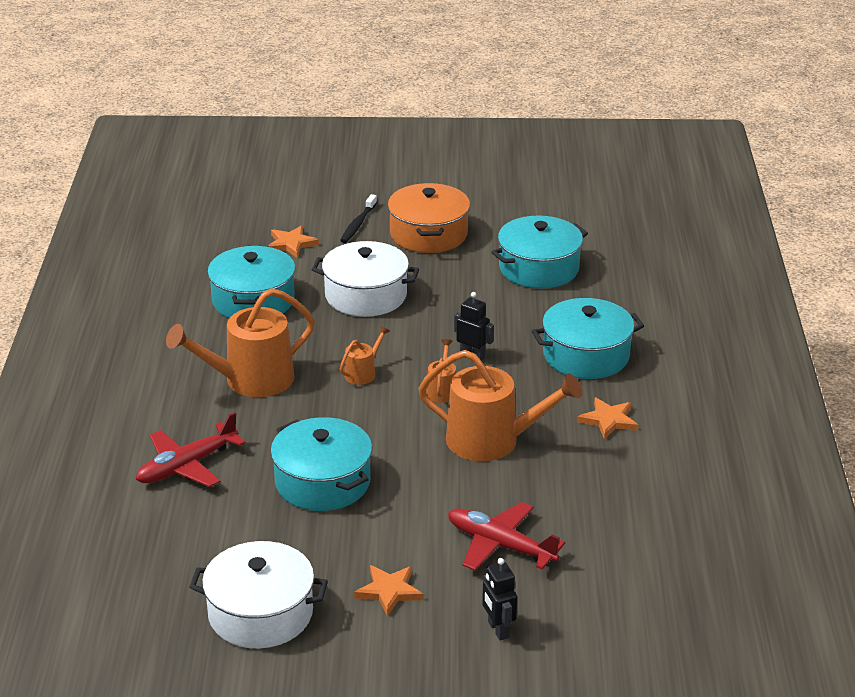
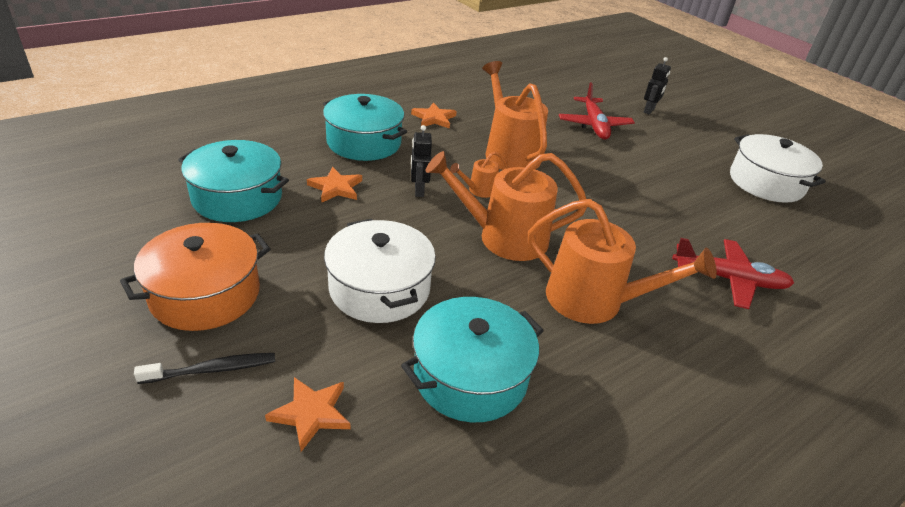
camera: 130 degrees left, 5 degrees up
(322, 482) = (643, 205): turquoise pot -> none
(362, 373) = (505, 237): orange watering can -> orange watering can, size x2.16
(389, 591) = (680, 147): orange star -> orange star (336, 188)

